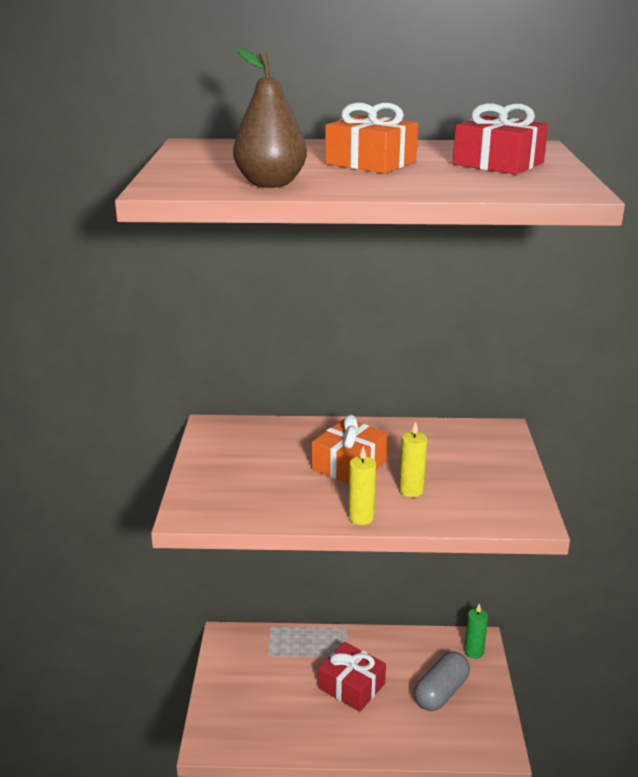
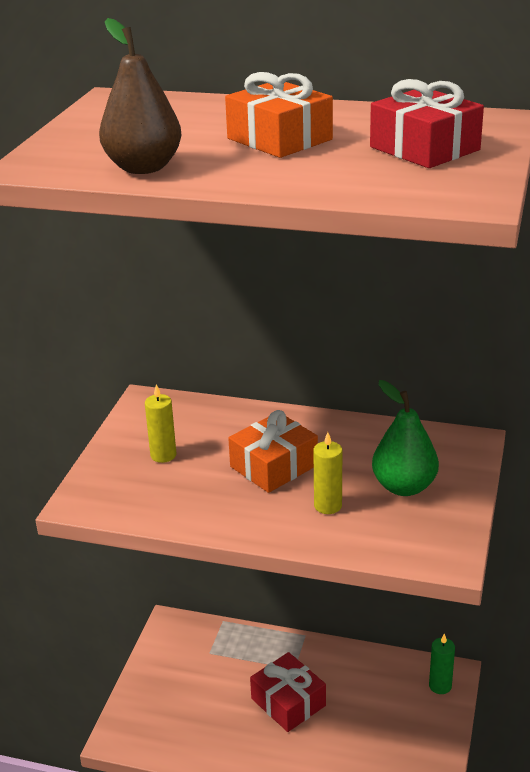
camera: 15 degrees right, 5 degrees up
(361, 517) = (257, 531): yellow candle -> yellow candle (163, 455)
(441, 692) = (386, 726): grey capsule -> none
(467, 469) = (404, 487): none -> green pear

